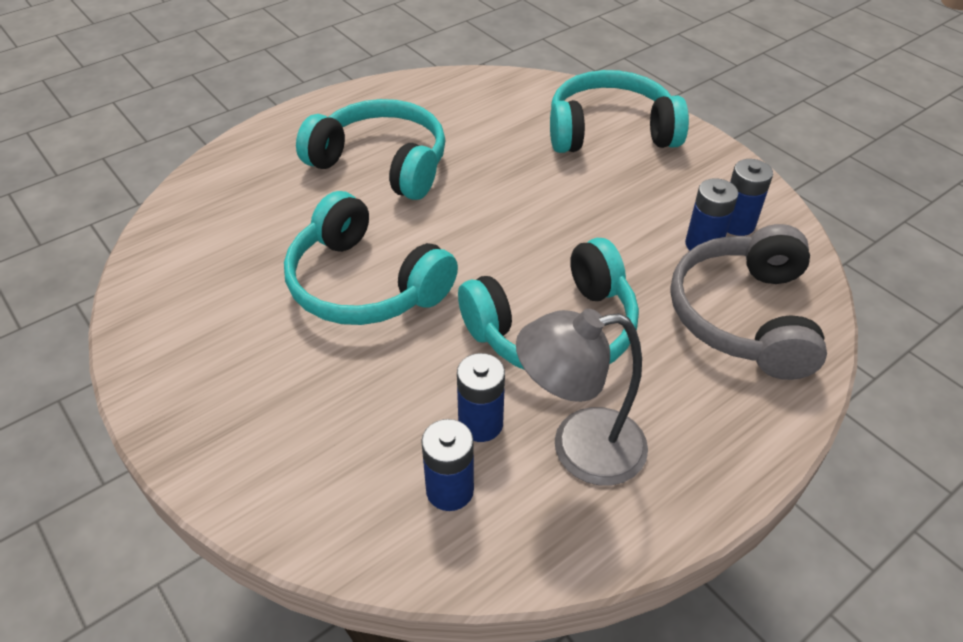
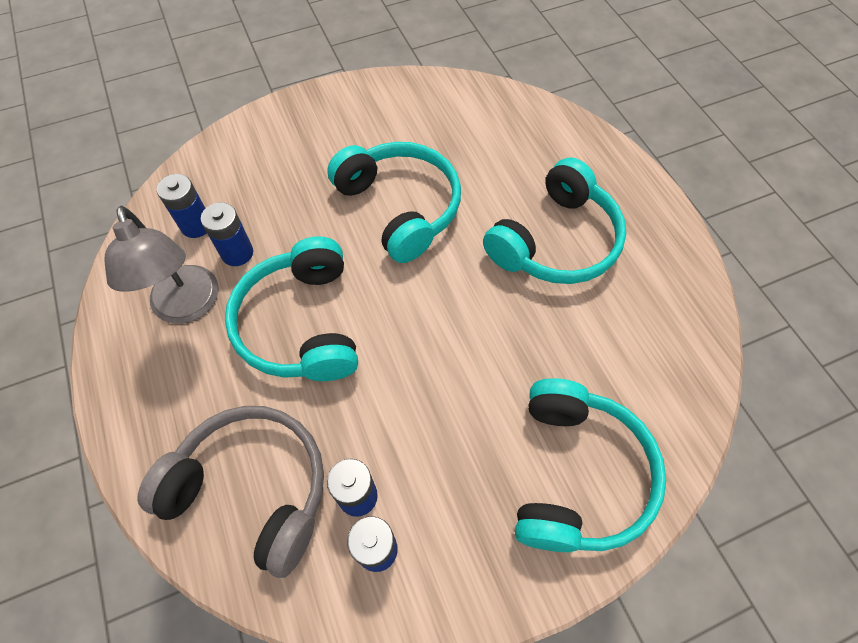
camera: 105 degrees right, 15 degrees up
(365, 284) = (399, 208): turquoise headphones -> turquoise headphones turned 90 degrees clockwise
(579, 448) = (188, 307): grey lamp -> grey lamp turned 150 degrees clockwise

